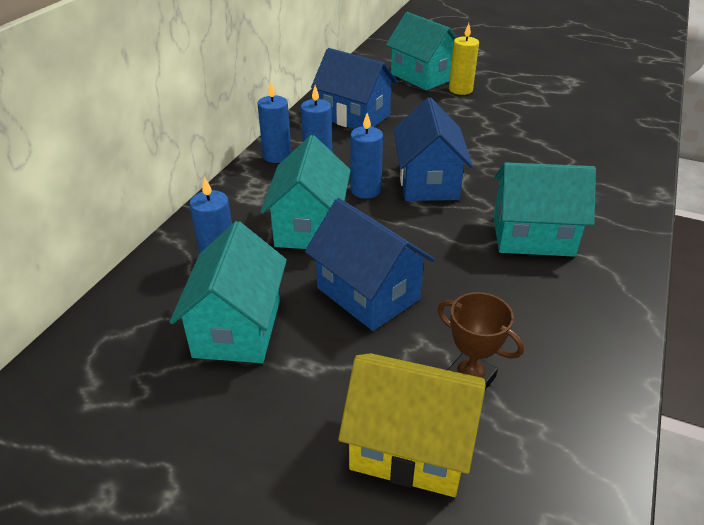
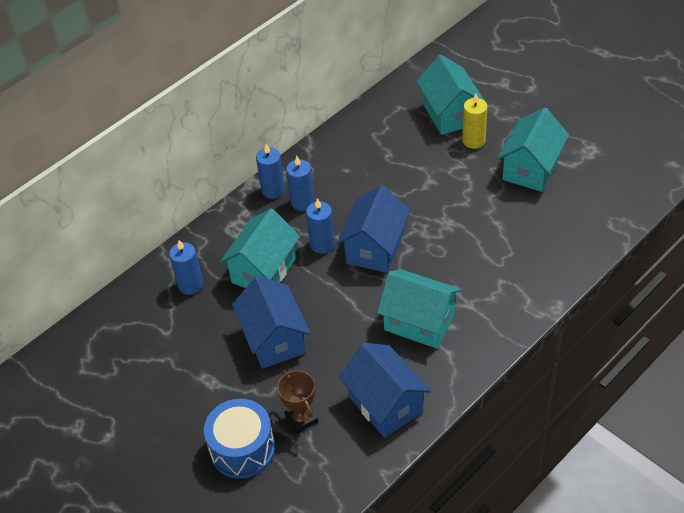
camera: 25 degrees right, 10 degrees up
(237, 328) = (181, 342): turquoise house -> turquoise house (531, 168)
(354, 116) = (358, 156): blue house -> blue house (385, 404)
(410, 447) = (242, 449): yellow house -> blue drum

